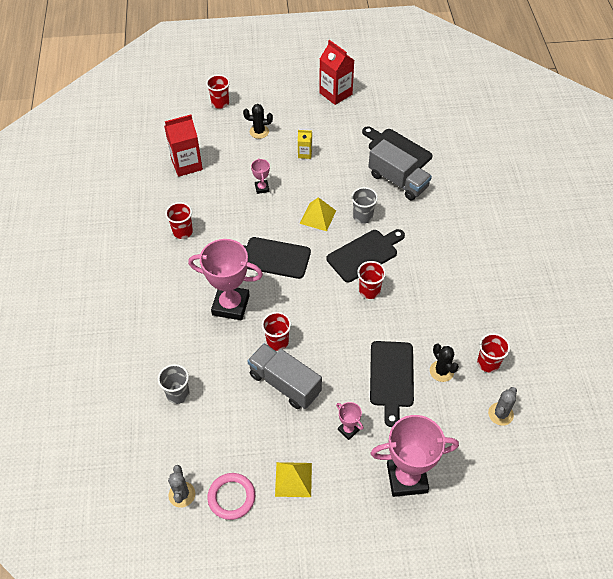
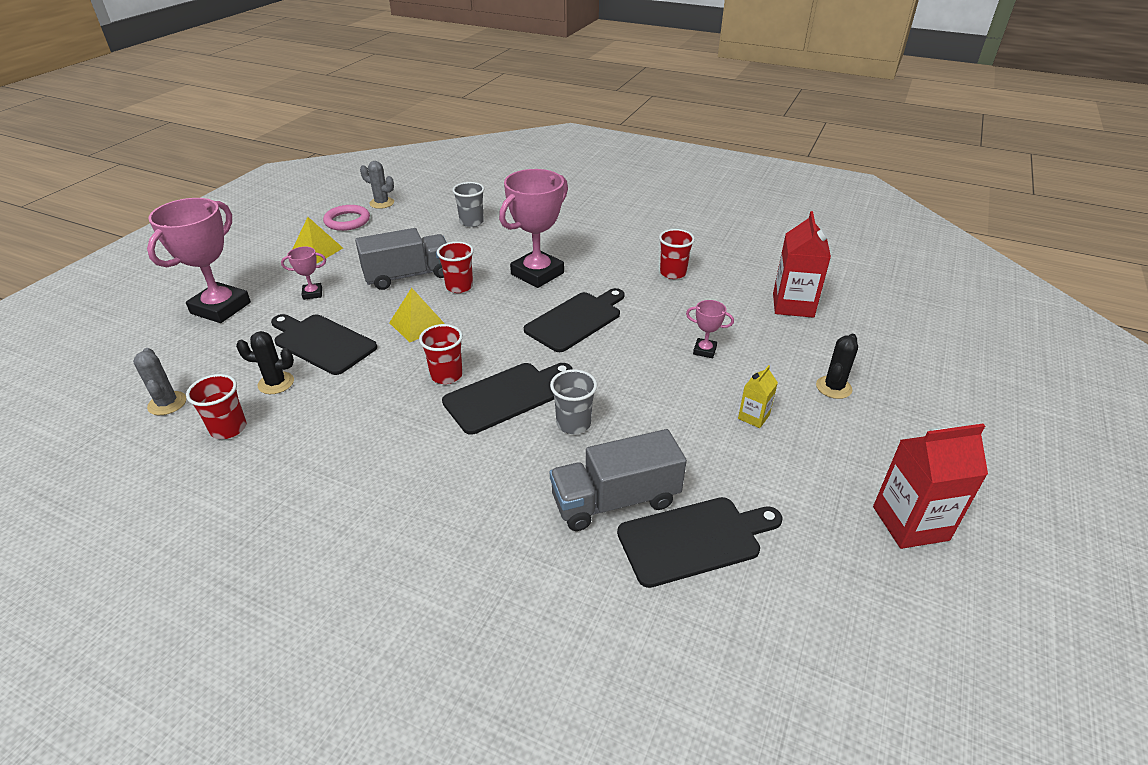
camera: 120 degrees right, 15 degrees down
(220, 103) = (925, 371): red cup -> none
(318, 217) = (610, 380): yellow pyramid -> yellow pyramid (418, 324)
(364, 254) = (506, 396): black cutting board -> black cutting board turned 120 degrees counterclockwise

